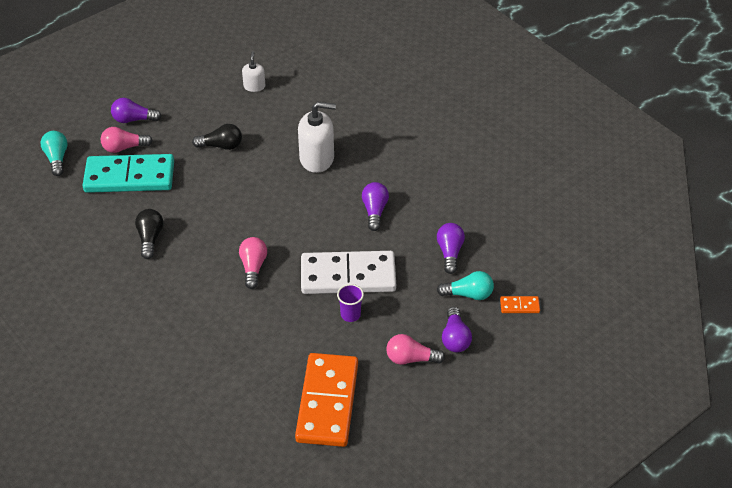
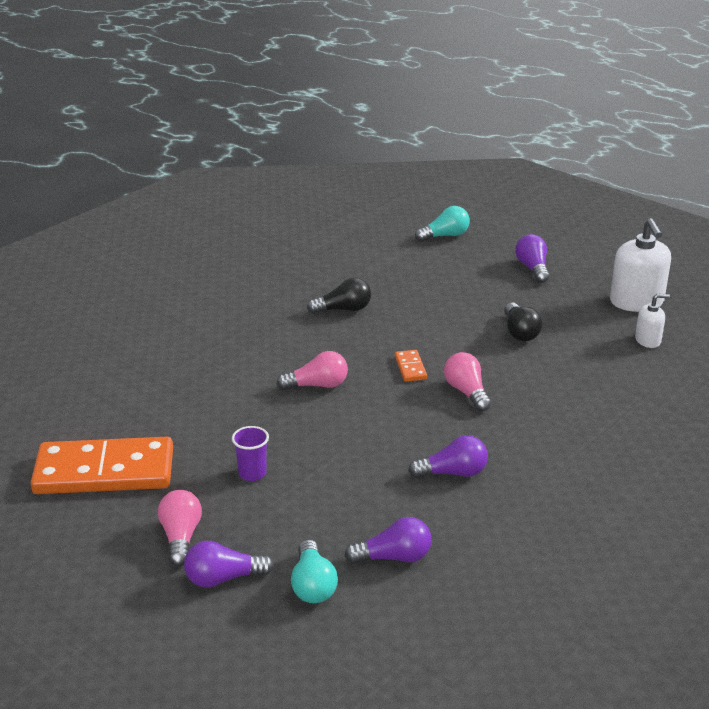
camera: 80 degrees right, 15 degrees down
(124, 148) = (482, 270): pink light bulb -> pink light bulb (466, 392)
(129, 177) = (436, 281): turquoise domino -> none
(317, 158) = (535, 409): white soap dispenser -> white soap dispenser (636, 302)
(348, 276) = (321, 463): white domino -> none
(519, 306) = (300, 647): orange domino -> orange domino (410, 368)

